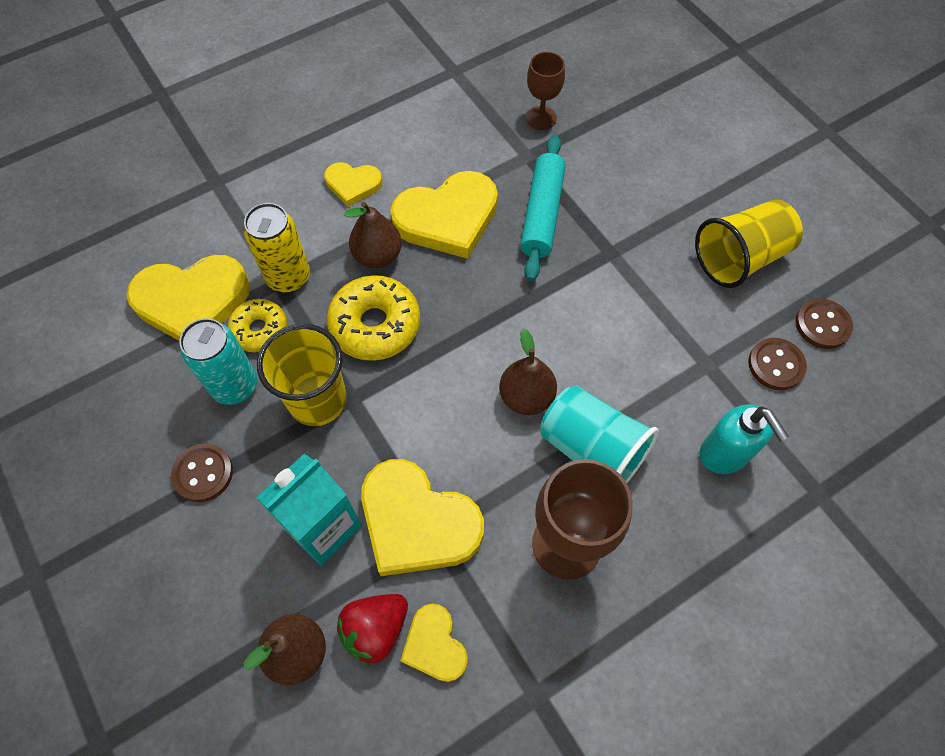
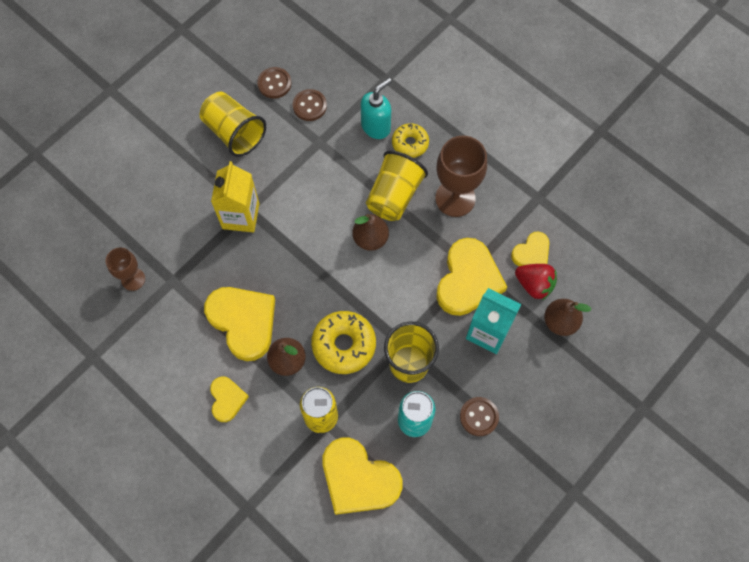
camera: 105 degrees left, 5 degrees up
(192, 301) = (358, 479): yellow heart -> yellow heart turned 150 degrees clockwise
(259, 330) = (368, 421): yellow donut -> yellow donut (410, 143)
(541, 214) = (225, 259): turquoise rolling pin -> none
(592, 449) = (394, 195): turquoise cup -> yellow cup
(603, 242) = (240, 216): none -> yellow carton

